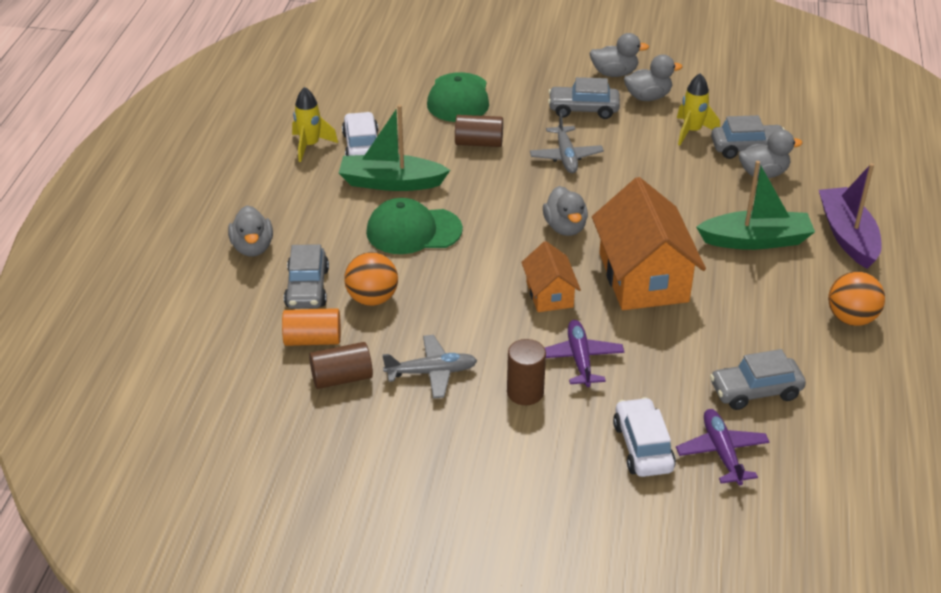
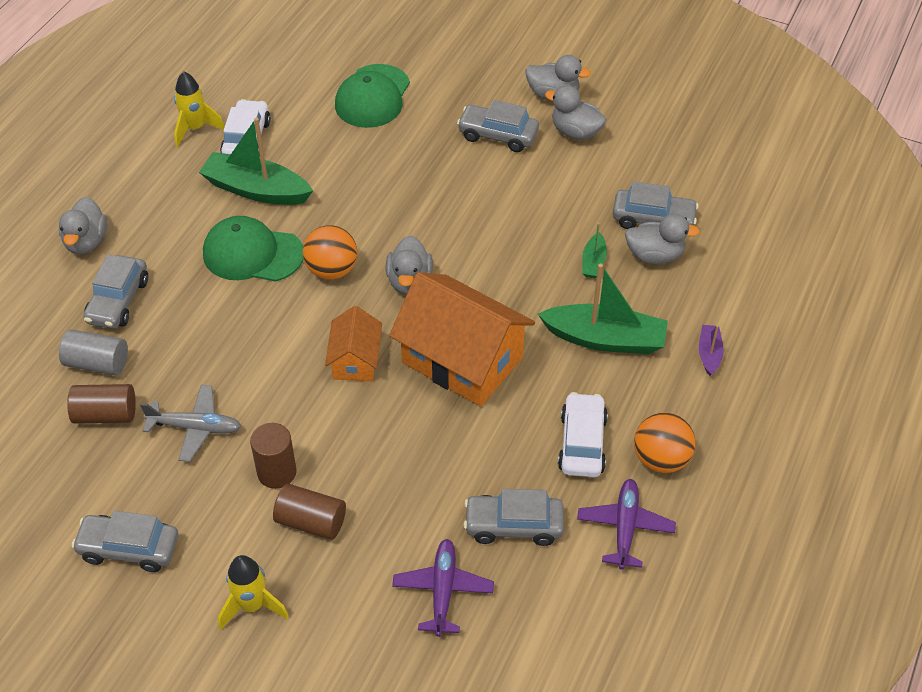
camera: 15 degrees right, 10 degrees up
(313, 339) = (97, 363): orange cylinder -> grey cylinder
(372, 299) = (176, 327): orange ball -> orange ball (332, 270)
(420, 479) = (129, 549): none -> grey car
(479, 143) = (368, 157): brown cylinder -> brown cylinder (311, 522)
(566, 156) = (451, 192): grey plane -> none
(579, 359) = (350, 445): purple plane -> purple plane (625, 527)
(642, 447) = (365, 565): white car -> white car (582, 443)
(643, 277) = (462, 360): orange house -> orange house turned 60 degrees counterclockwise
(648, 97) = (575, 132): grey duck -> grey duck turned 150 degrees counterclockwise
(692, 131) = (602, 186): yellow rocket -> yellow rocket (252, 605)
(715, 187) = (593, 262): none -> green boat
(847, 236) = (709, 354): purple boat -> purple boat, size x0.48

